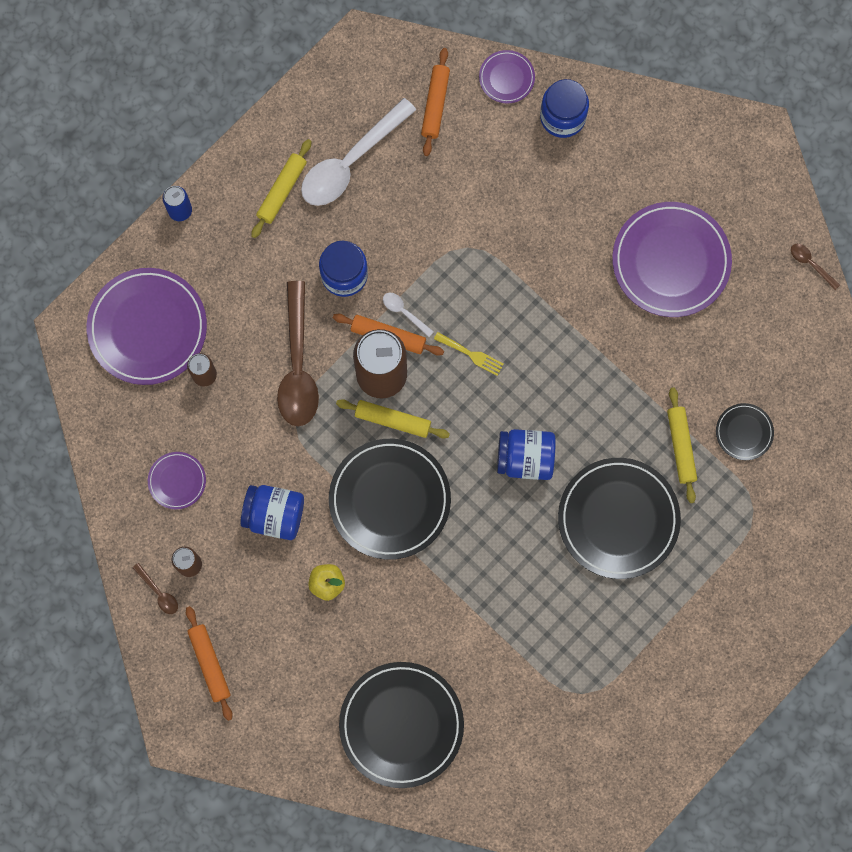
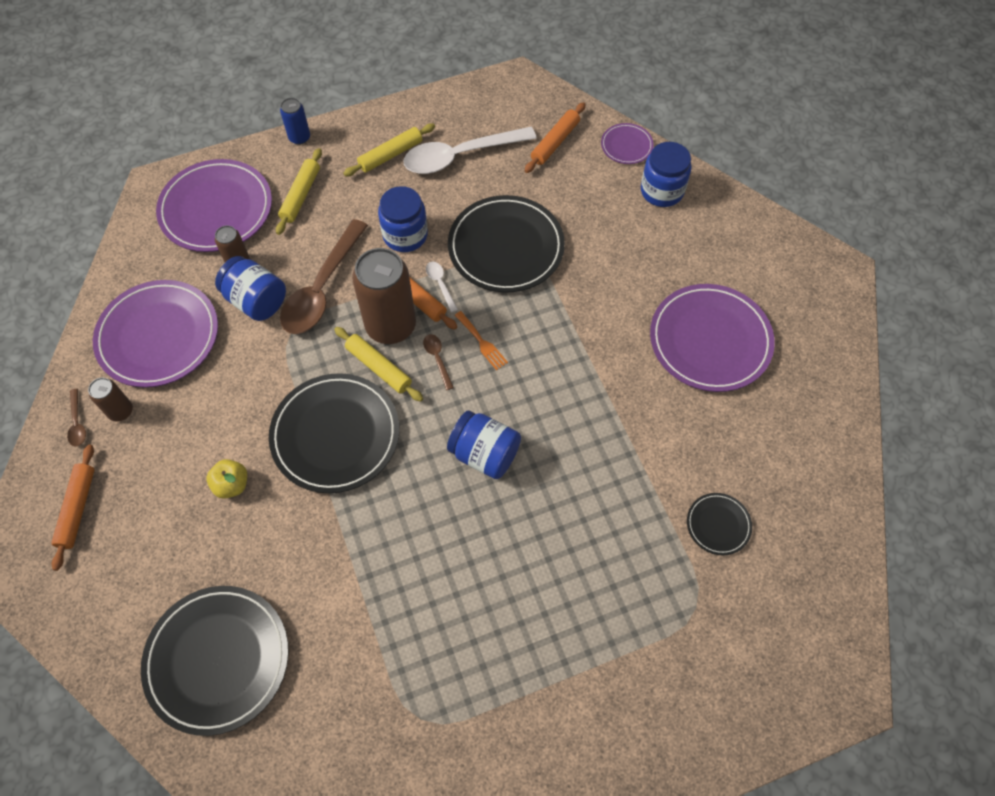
camera: 25 degrees right, 15 degrees down
(177, 481) = (158, 336): purple plate -> purple plate, size x2.09
(274, 515) = (223, 402): blue jar -> blue jar (256, 301)
(471, 354) = (482, 342): yellow fork -> orange fork
(618, 519) = (548, 552): black plate -> black plate (506, 247)
(680, 446) = (646, 510): yellow rolling pin -> yellow rolling pin (300, 195)
(810, 264) = (850, 397): brown spoon -> brown spoon (437, 359)

